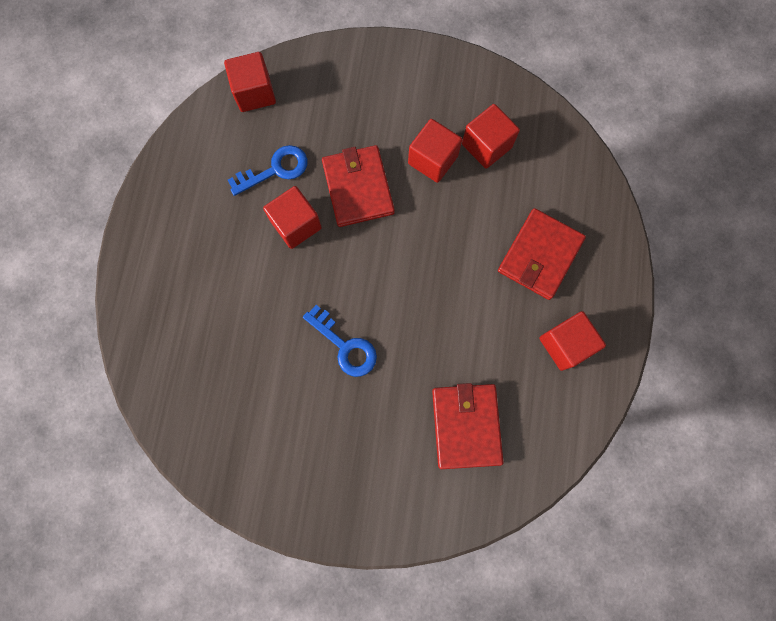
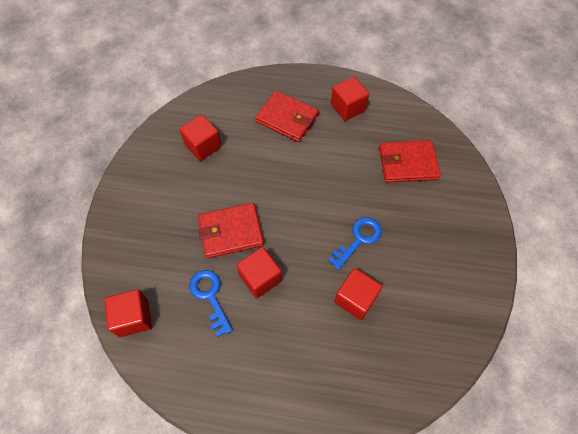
camera: 90 degrees left, 15 degrees down
(433, 160) = (211, 180): red cube -> red cube (355, 299)

